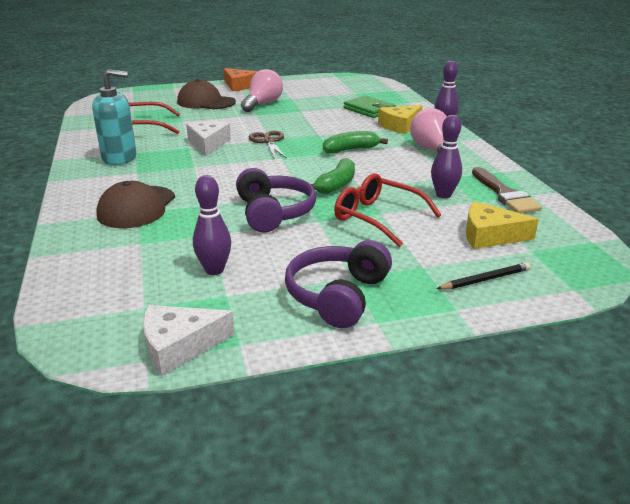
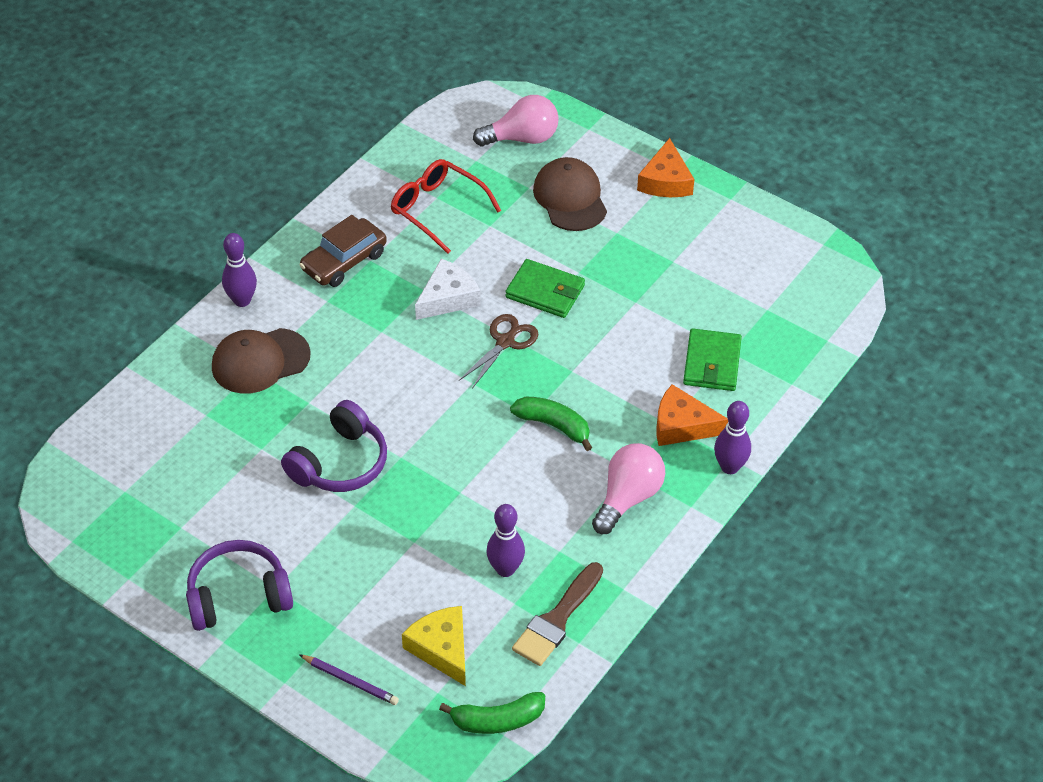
camera: 50 degrees right, 20 degrees up
(120, 158) = (344, 261): turquoise soap dispenser -> brown car
(179, 346) = (99, 547): white cheese -> none
(214, 270) = (208, 493): purple bowling pin -> purple bowling pin (242, 300)
(253, 124) = (545, 291): none -> green wallet
(263, 104) = (620, 252): pink light bulb -> pink light bulb (522, 138)
(336, 185) = (446, 470): green banana -> green banana (497, 720)
(378, 218) = (401, 545): red glasses -> none
(400, 126) = (682, 425): yellow cheese -> orange cheese
(485, 279) = (350, 681): black pencil -> purple pencil

